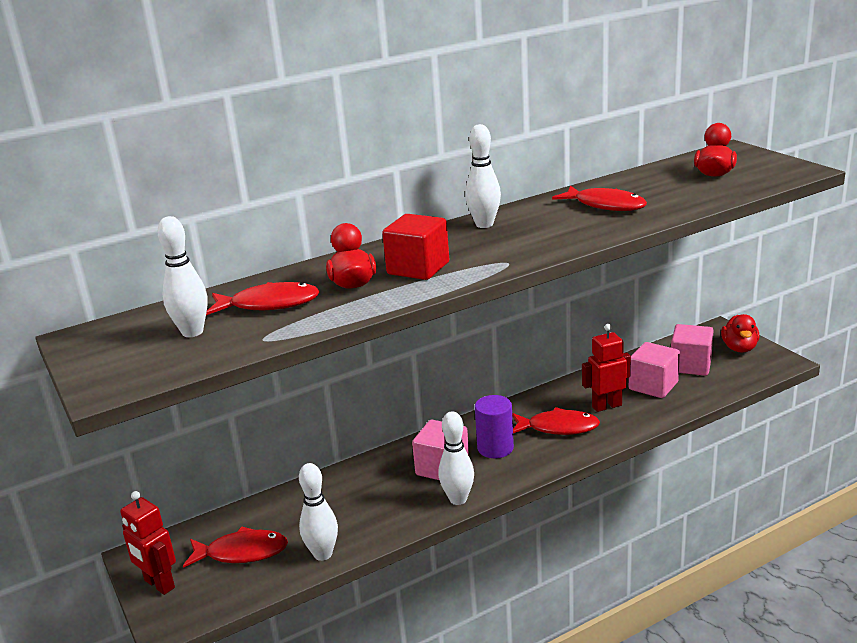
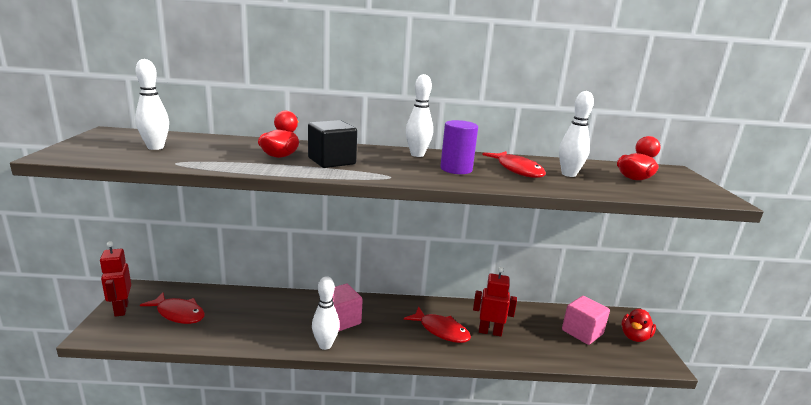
camera: 25 degrees right, 5 degrees down
(269, 304) = (219, 149): red fish -> none
(323, 554) = (213, 337): white bowling pin -> white bowling pin (568, 174)
(418, 268) = (331, 161): red cube -> black cube
(495, 448) = (386, 324): purple cylinder -> purple cylinder (456, 169)
(653, 386) = (538, 333): pink cube -> none

